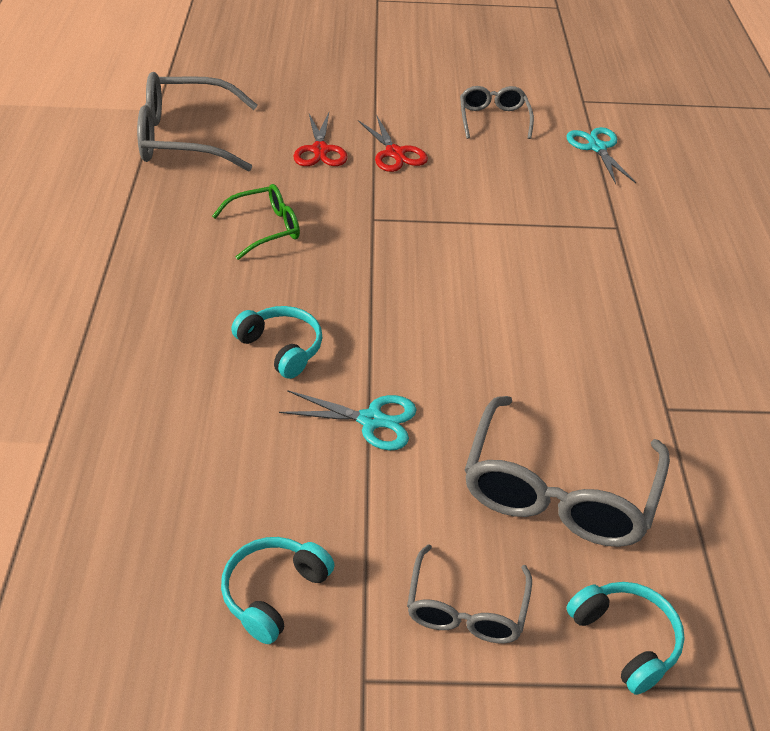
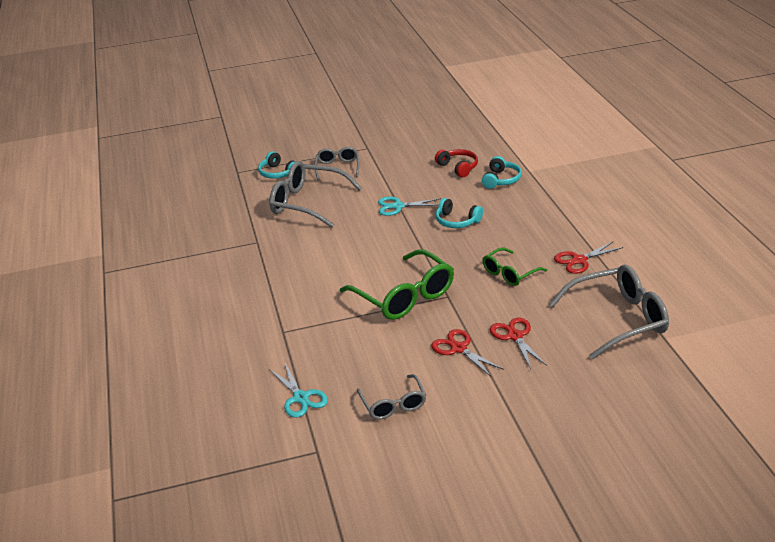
camera: 170 degrees right, 10 degrees down
(153, 222) = (579, 260): none -> red scissors
(184, 506) = (458, 167): none -> red headphones
(273, 593) = (409, 157): turquoise headphones -> turquoise headphones (501, 180)
(433, 233) = (404, 296): none -> green glasses
(558, 492) = (307, 203): grey glasses -> grey glasses turned 75 degrees counterclockwise

